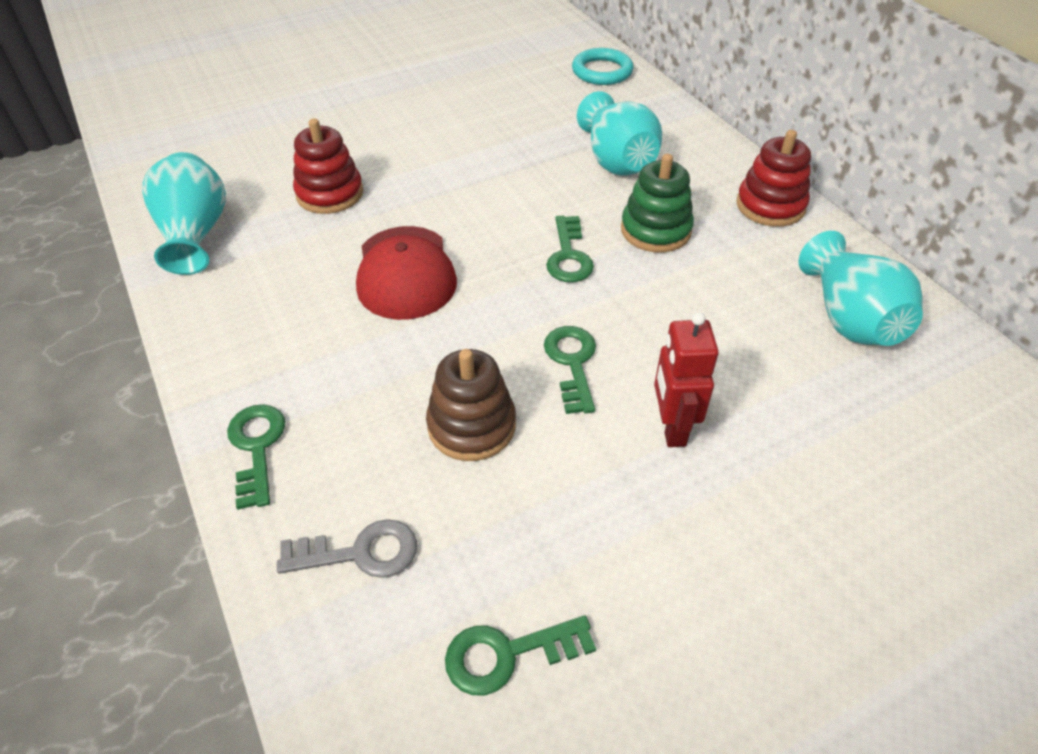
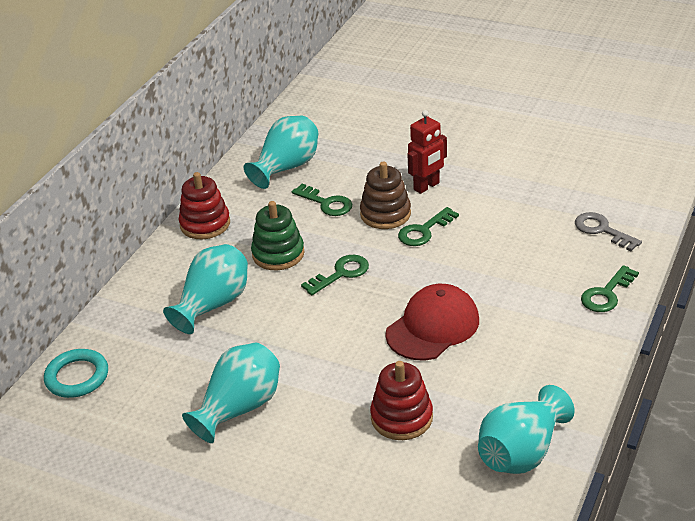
camera: 125 degrees left, 10 degrees down
(462, 124) = (239, 408): none -> turquoise vase
(471, 425) = (502, 239): brown stacking toy -> brown stacking toy (385, 214)
(507, 654) = (583, 175): green key -> green key (326, 203)

